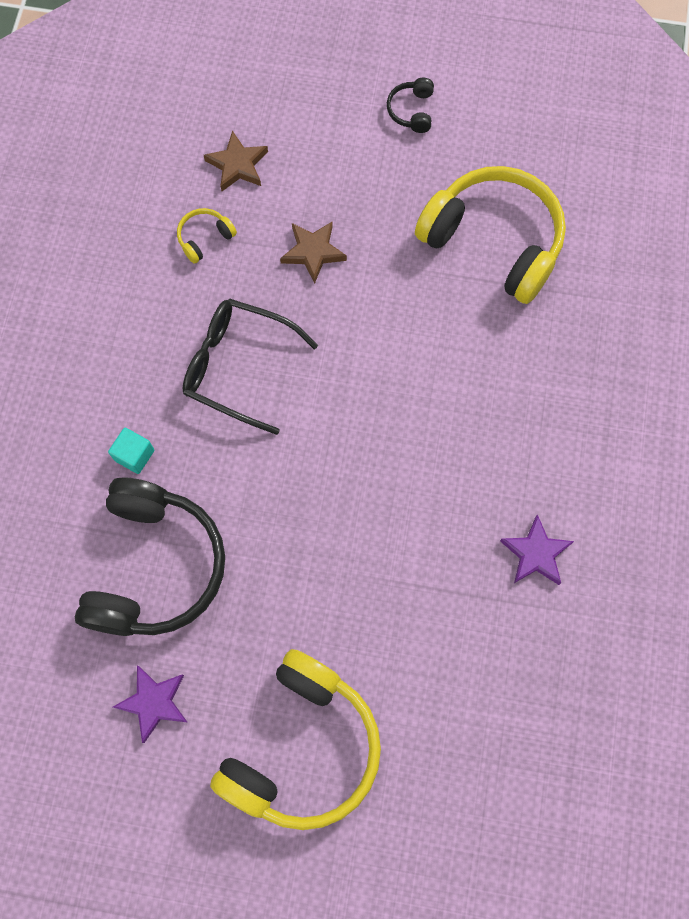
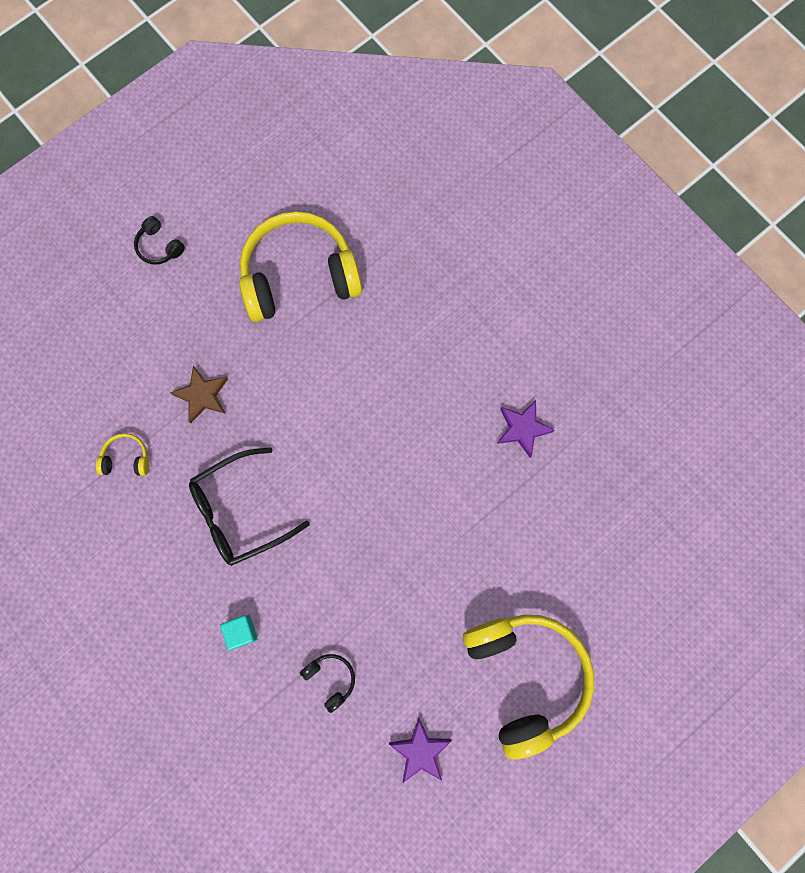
camera: 50 degrees left, 5 degrees up
(154, 566) = (330, 679): black headphones -> black headphones, size x0.40
(205, 238) = (126, 458): yellow headphones -> yellow headphones turned 90 degrees clockwise
(237, 165) = (92, 392): brown star -> none

